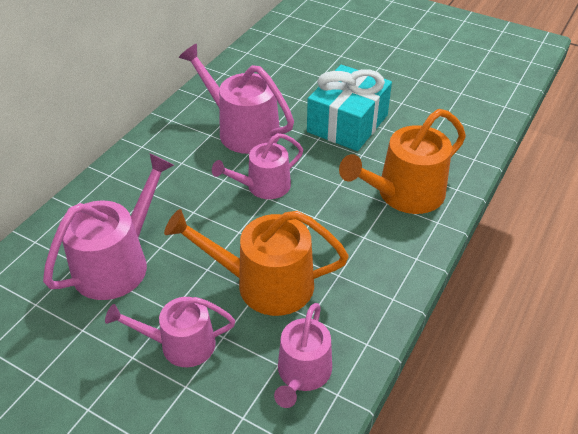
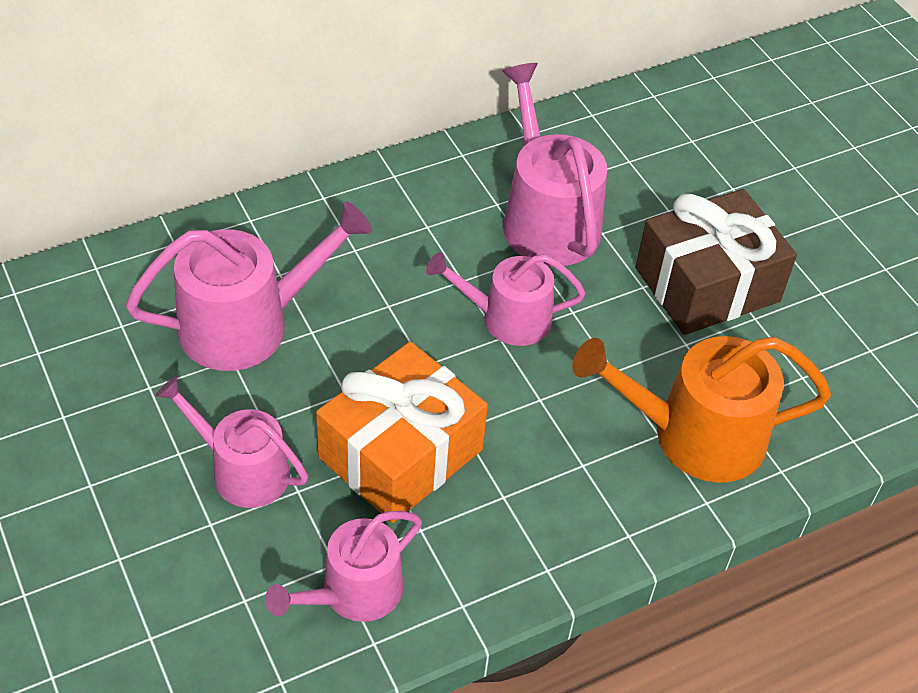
camera: 30 degrees right, 5 degrees up
(265, 284) = (400, 453): orange watering can -> orange gift
(347, 123) = (707, 284): turquoise gift -> brown gift

